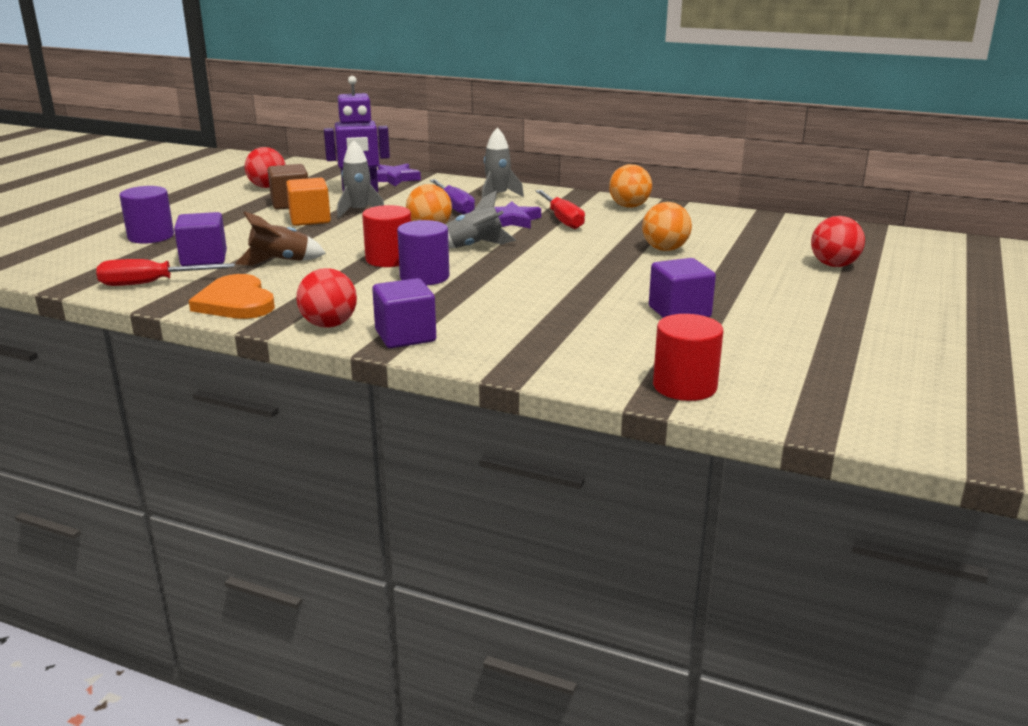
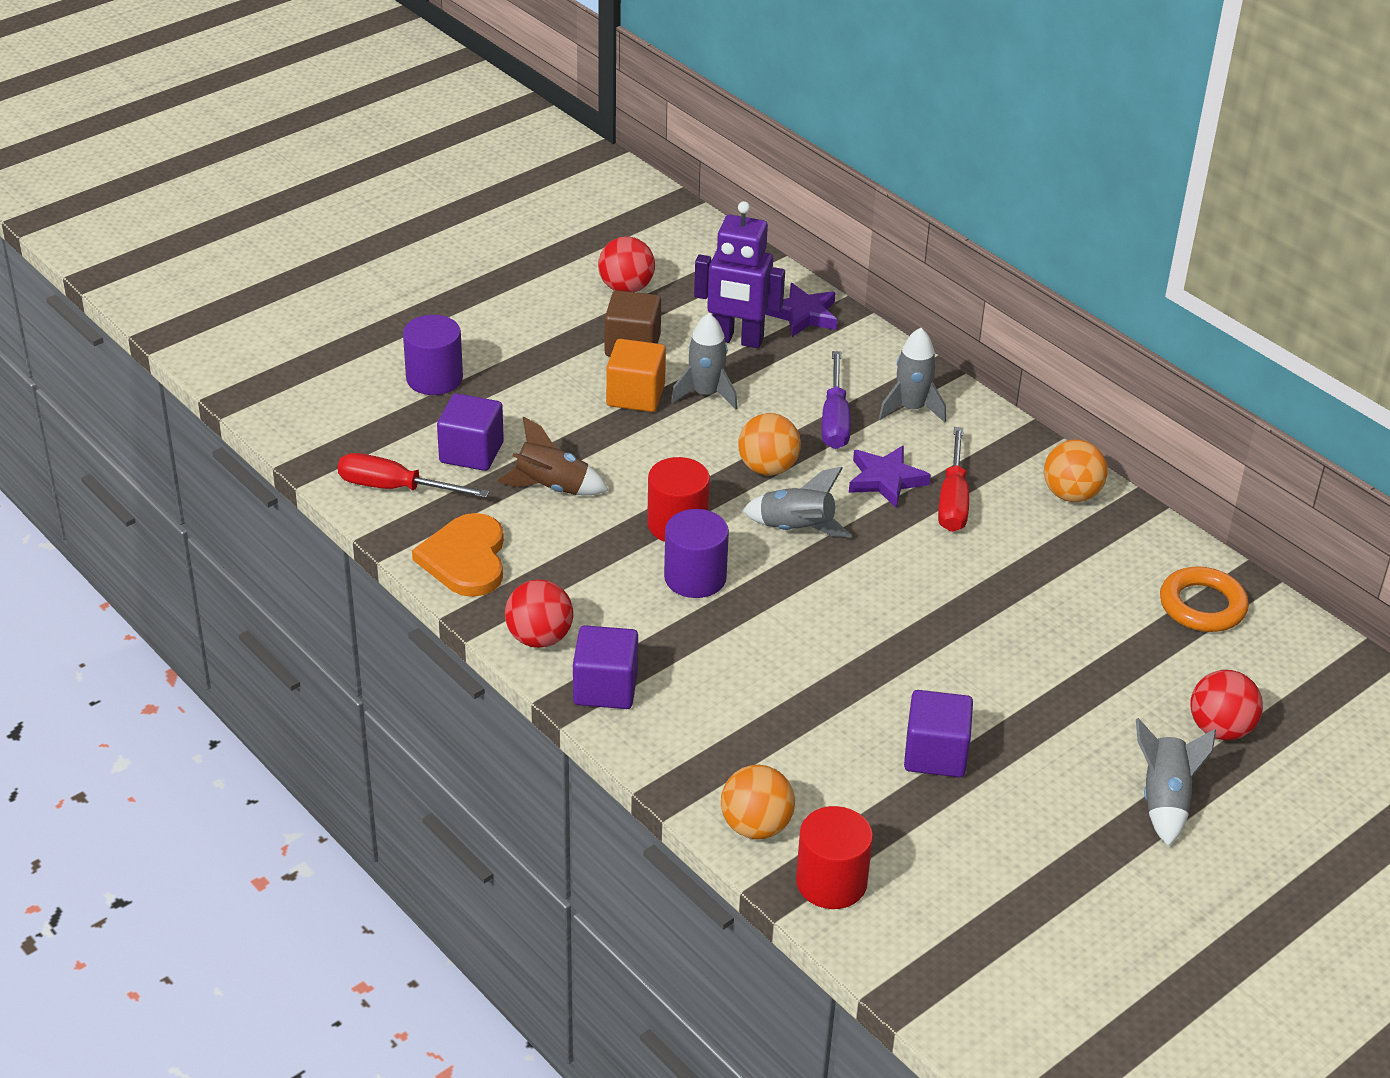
camera: 25 degrees right, 15 degrees up
(665, 249) = (1031, 617): orange ball -> orange ball (756, 826)
(756, 227) = (1202, 606): none -> orange ring
(846, 298) = (1164, 800): none -> grey rocket

